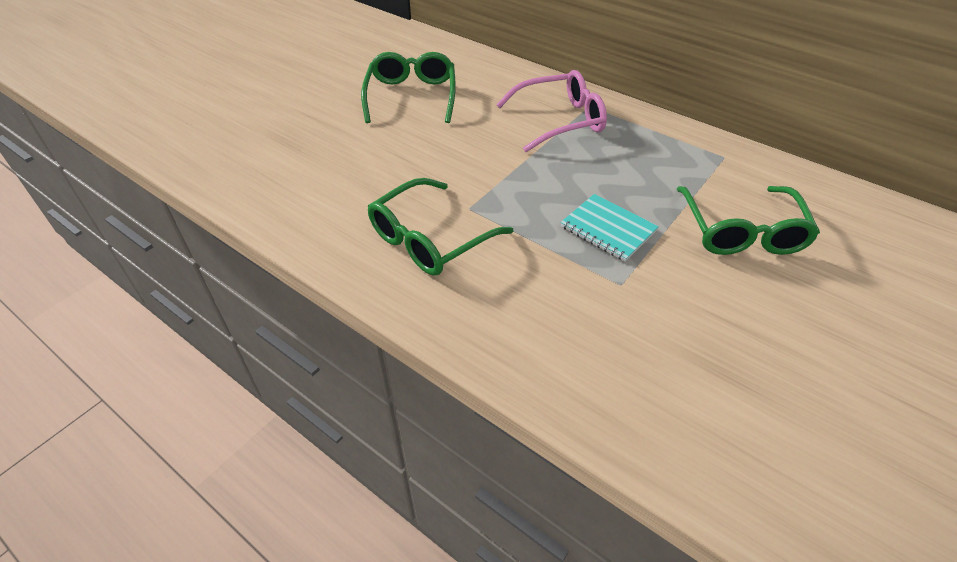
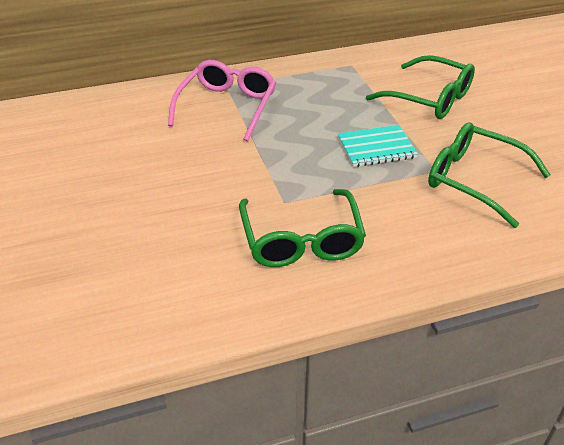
camera: 55 degrees left, 5 degrees down
(411, 96) = (85, 165): green glasses -> green glasses (475, 180)

